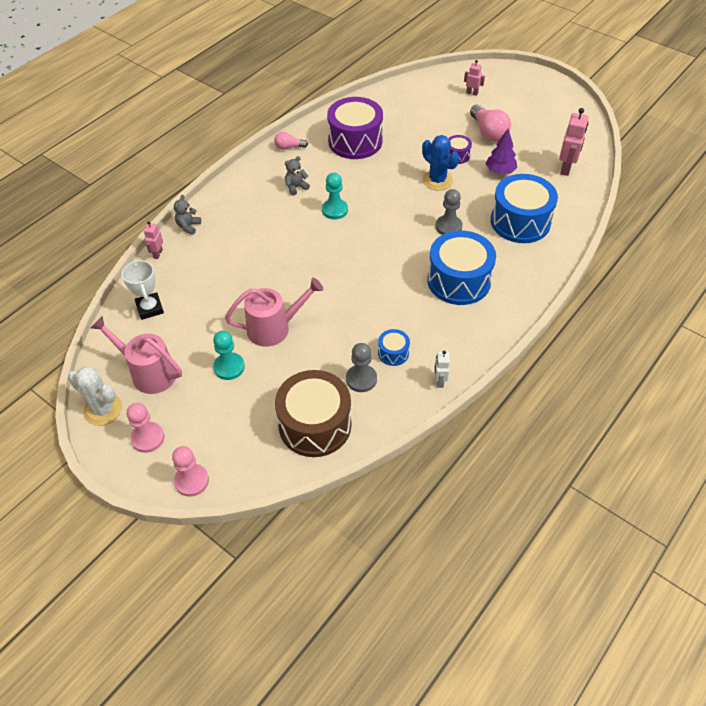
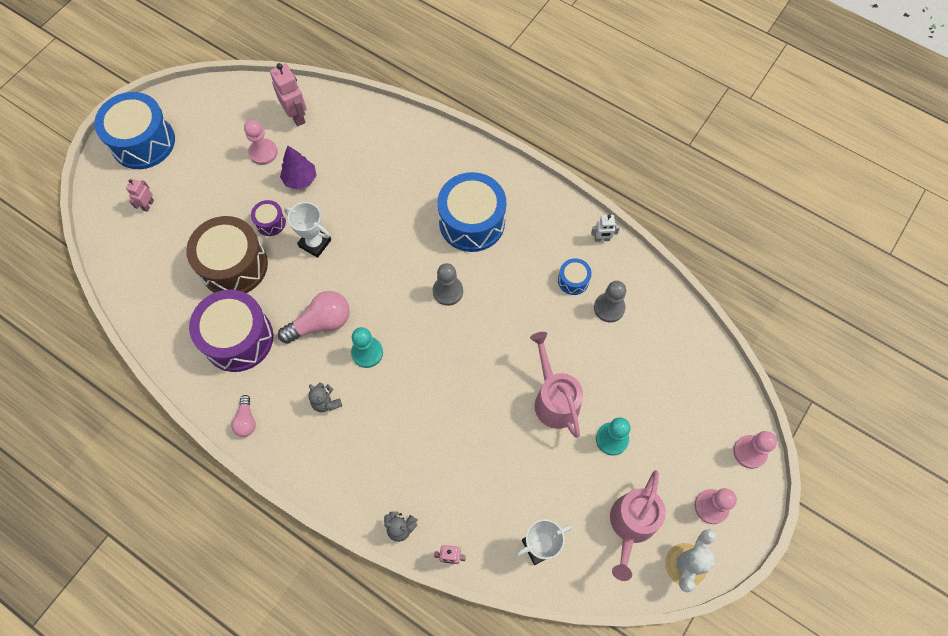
camera: 95 degrees left, 15 degrees up
(315, 425) = (668, 346): brown drum -> brown drum (234, 265)
(437, 180) = (315, 243): blue cactus -> white trophy
(448, 227) = (392, 231): grey pawn -> grey pawn (448, 291)
(488, 132) = (229, 189): pink light bulb -> pink light bulb (321, 323)
(520, 222) = (382, 163): blue drum -> blue drum (143, 142)
(525, 150) = (263, 152): none -> pink pawn
(566, 168) = (296, 116): pink robot -> pink robot turned 45 degrees clockwise

